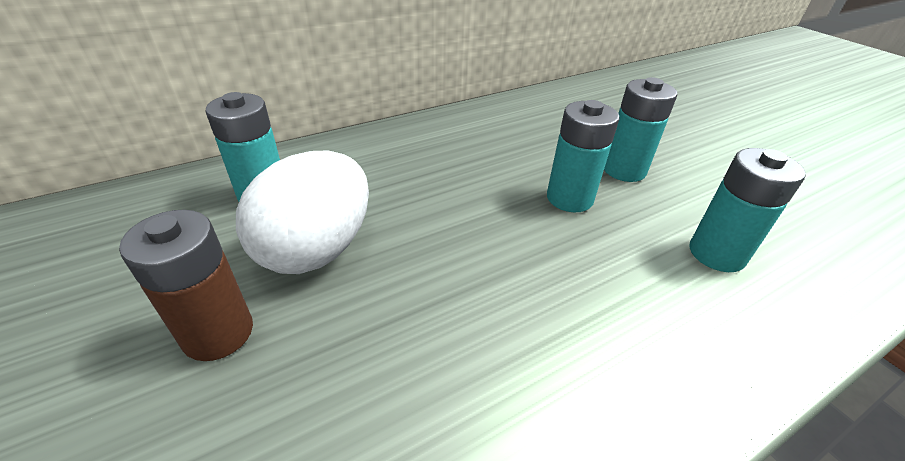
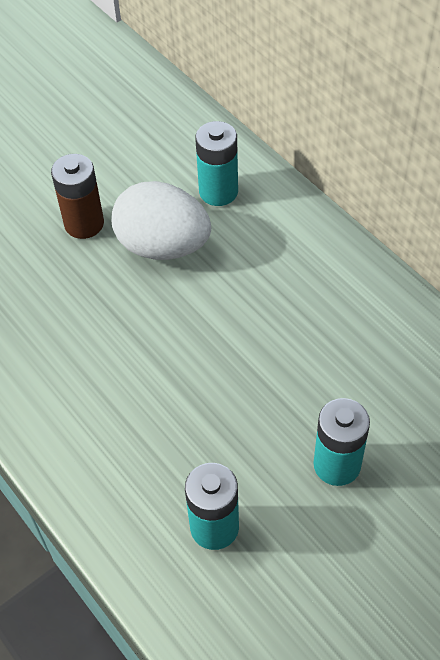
camera: 85 degrees right, 15 degrees up
(569, 198) = (270, 411): turquoise battery -> none

